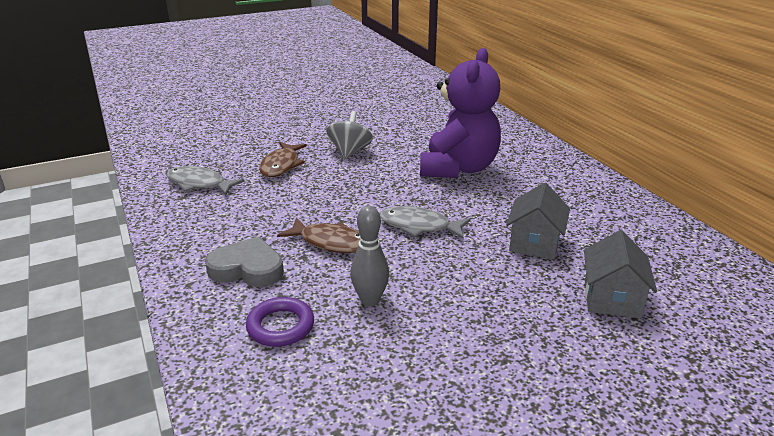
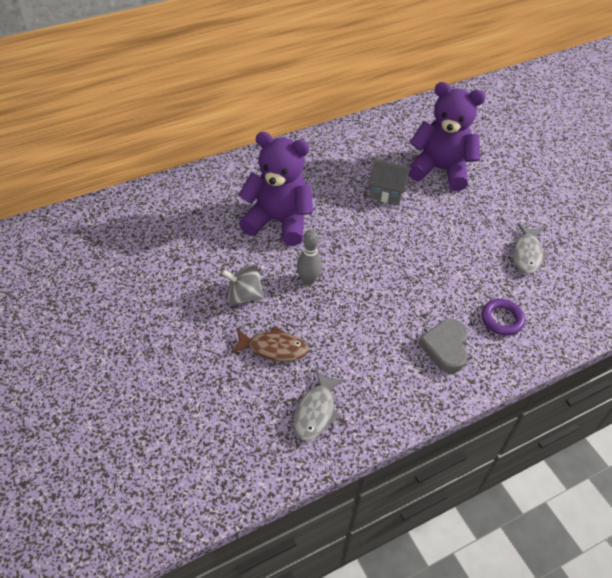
camera: 95 degrees left, 20 degrees up
(330, 242) = (403, 300): brown fish -> none
(370, 300) = (466, 275): grey bowling pin -> grey bowling pin (308, 280)
(419, 226) = (373, 249): grey fish -> grey fish (527, 254)
(611, 299) = (440, 169): grey house -> purple teddy bear

